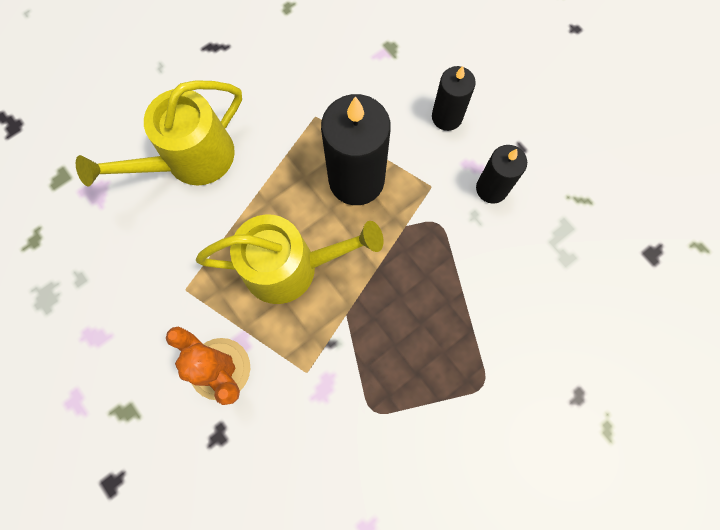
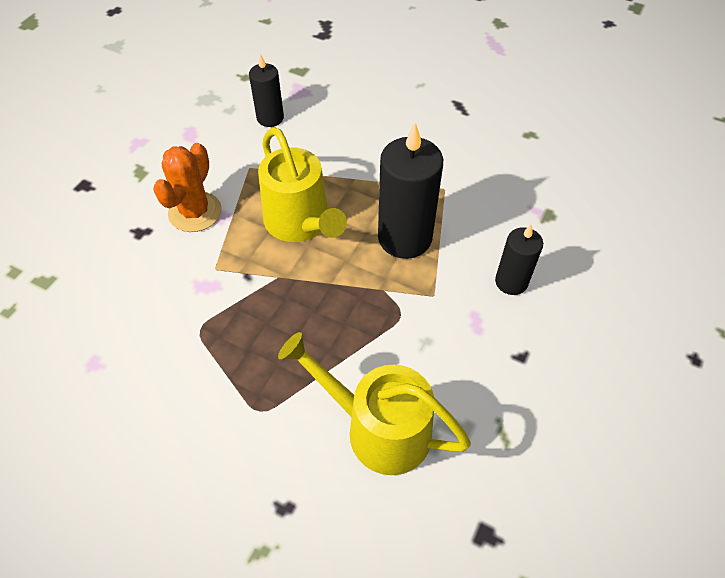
camera: 65 degrees right, 20 degrees down
(191, 159) = (356, 130): yellow watering can -> yellow watering can (378, 428)
(491, 188) = (462, 345): black candle -> black candle (270, 118)

